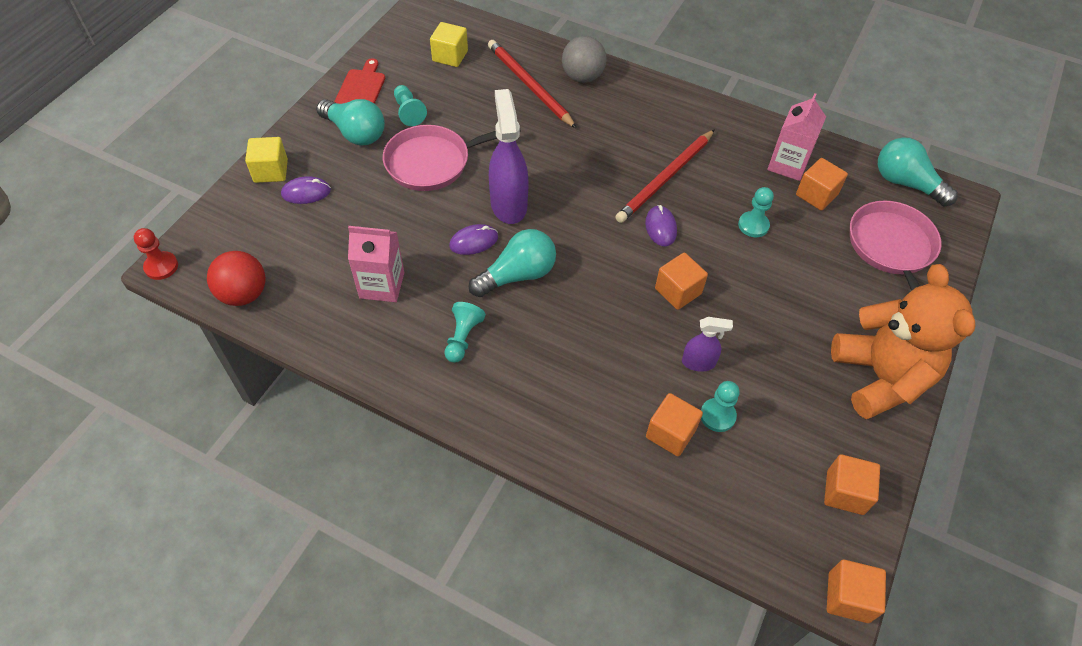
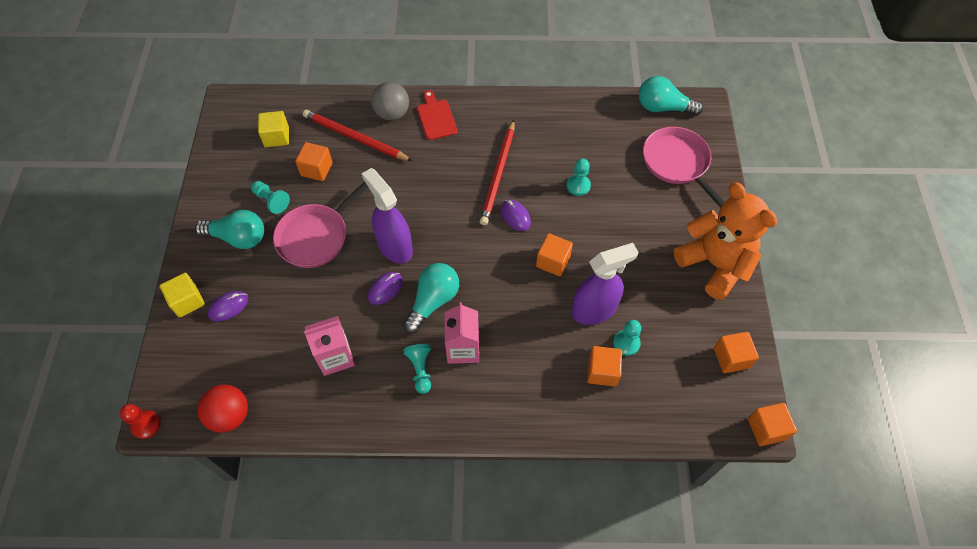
camera: 25 degrees left, 5 degrees up
(361, 88) = (219, 195): red cutting board -> red cutting board (436, 117)
(698, 363) = (594, 310): purple spray bottle -> purple spray bottle, size x1.87
(788, 164) = (578, 126): pink carton -> pink carton (463, 348)
(816, 195) = (609, 142): orange cube -> orange cube (316, 169)

